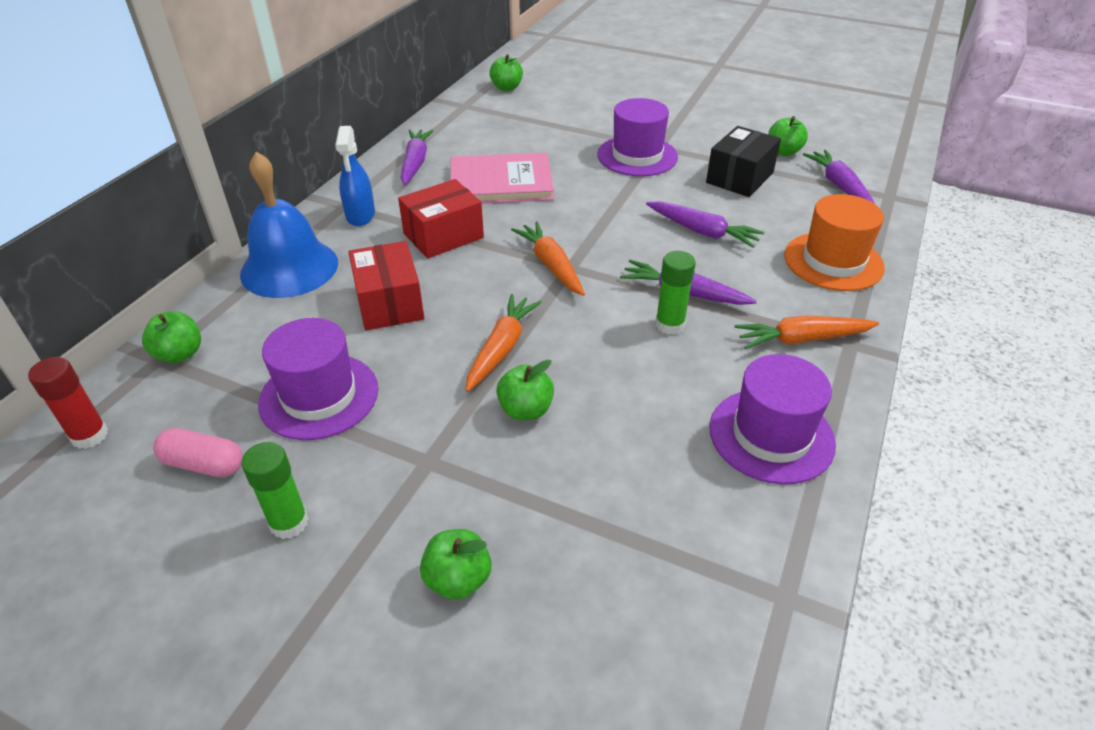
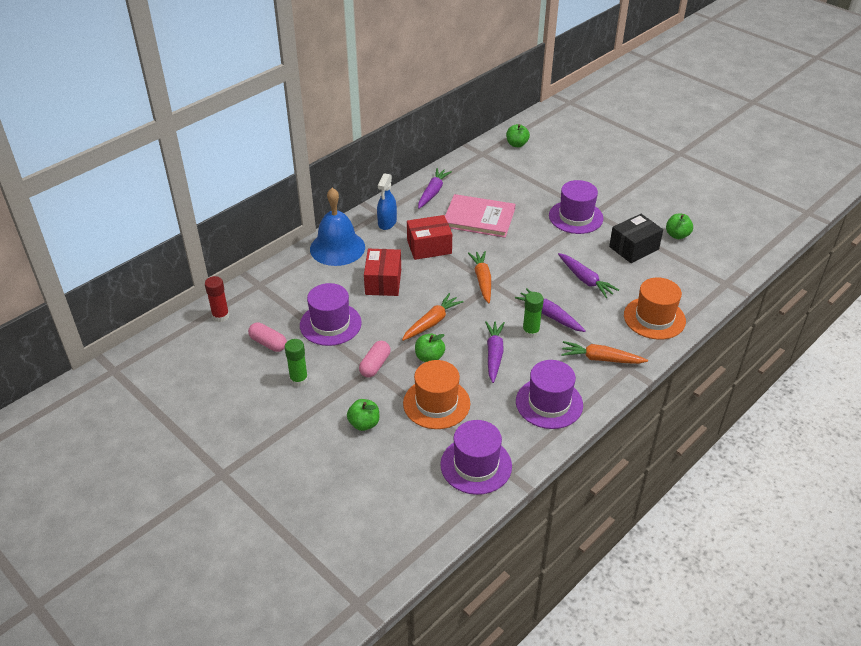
camera: 20 degrees right, 0 degrees up
(180, 354) = (269, 285): green apple -> none
(432, 451) = (375, 365): none -> pink capsule
(579, 493) = (436, 403): none -> orange hat
(718, 601) = (476, 465): none -> purple hat
(839, 186) = (697, 269): purple carrot -> purple carrot (494, 354)

